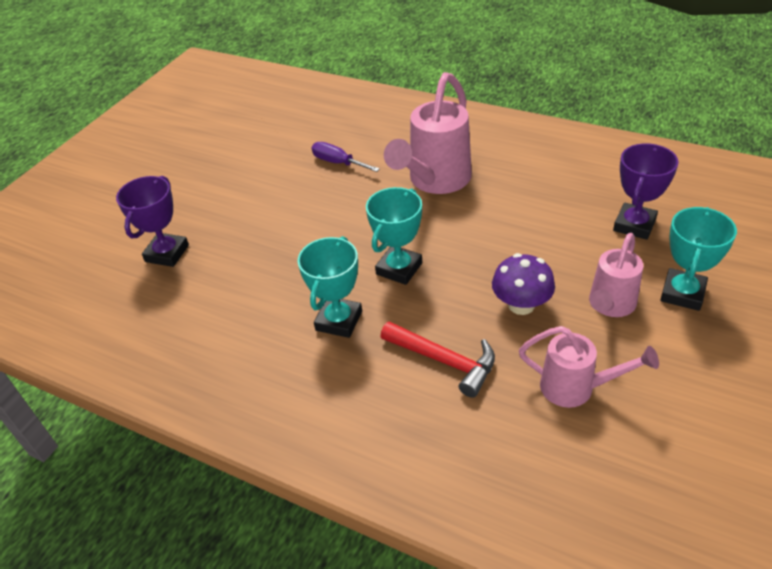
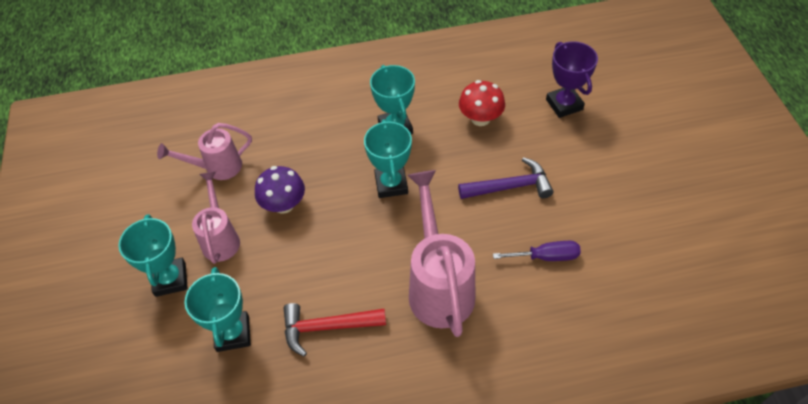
camera: 140 degrees right, 10 degrees up
(251, 283) = (480, 118): none -> red mushroom
(302, 215) = (510, 186): none -> purple hammer
(445, 361) = (307, 140): red hammer -> red hammer (326, 327)
(634, 225) = (233, 333): purple trophy -> turquoise trophy

